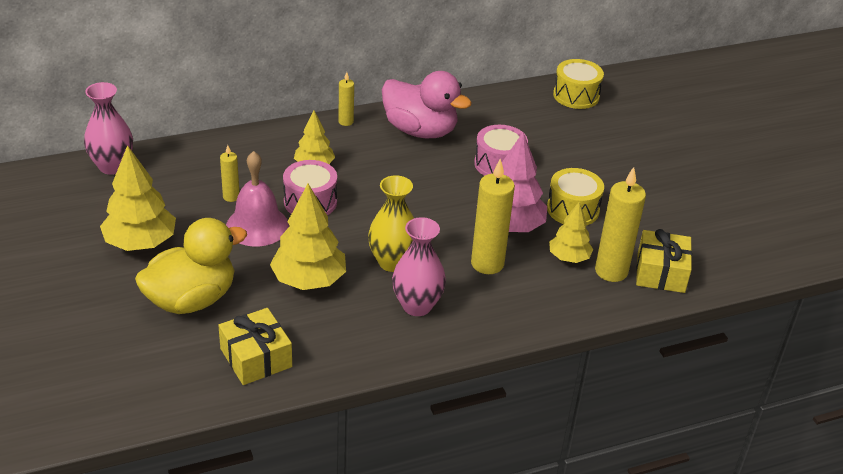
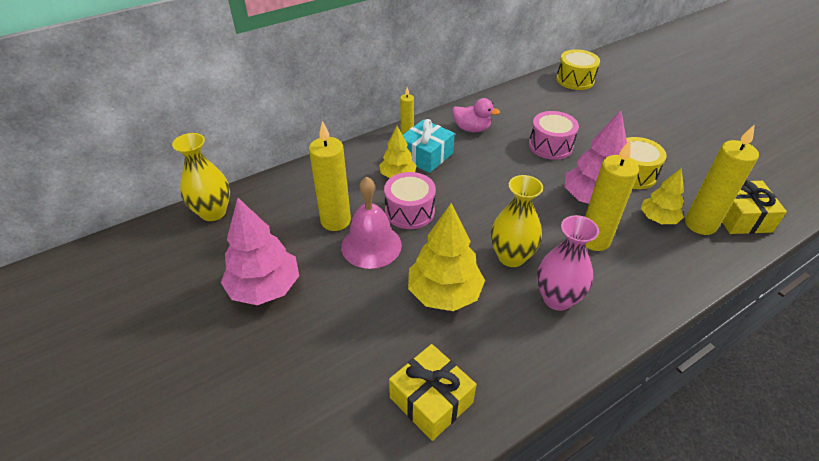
camera: 10 degrees left, 5 degrees up
(112, 166) = (213, 212): pink vase -> yellow vase
(140, 243) = (265, 288): yellow tree -> pink tree
(191, 299) = (338, 343): yellow duck -> none
(231, 197) = (335, 221): yellow candle -> yellow candle, size x1.92
(354, 150) = (426, 155): none -> turquoise gift
(420, 131) = (472, 129): pink duck -> pink duck, size x0.56

